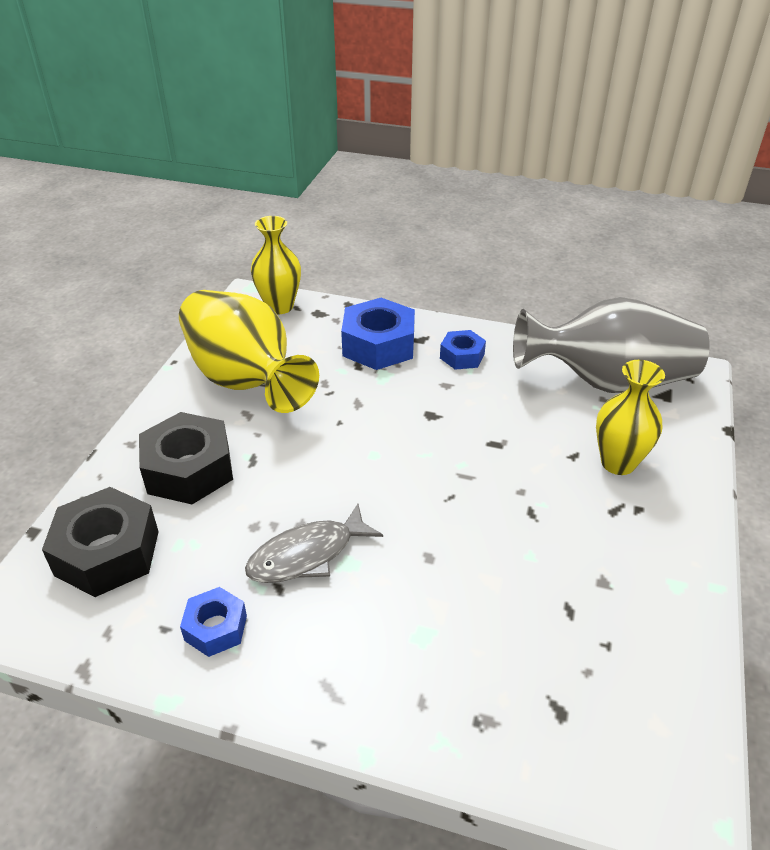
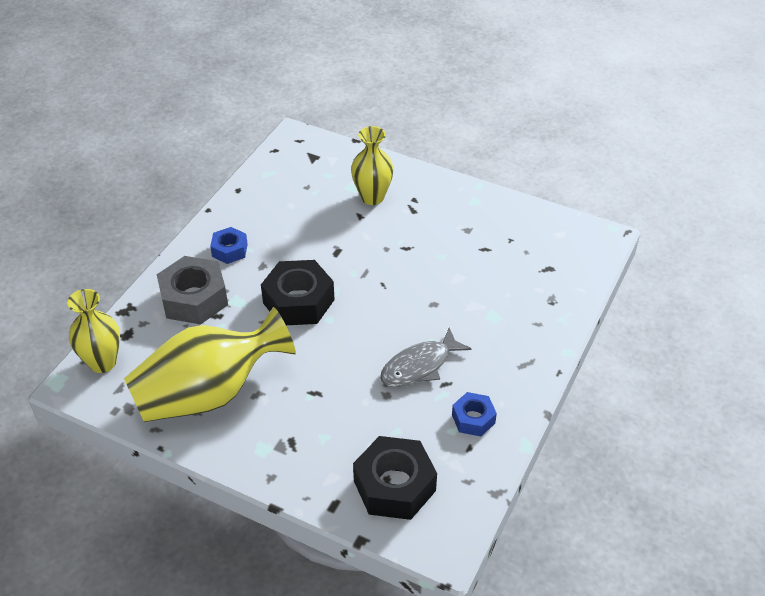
camera: 80 degrees left, 5 degrees up
(189, 469) = (315, 434): black nut -> black nut (298, 301)
(307, 554) = (419, 366): grey fish -> grey fish turned 75 degrees clockwise
(378, 345) = (194, 298): blue nut -> grey nut
(608, 382) = (290, 179): grey vase -> none

